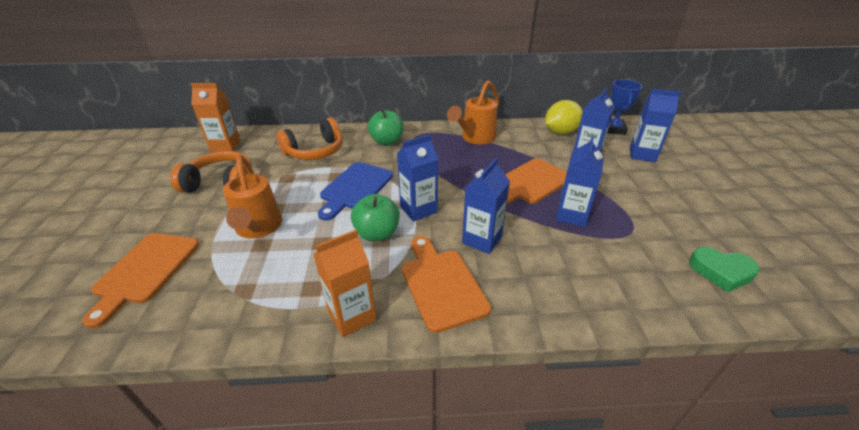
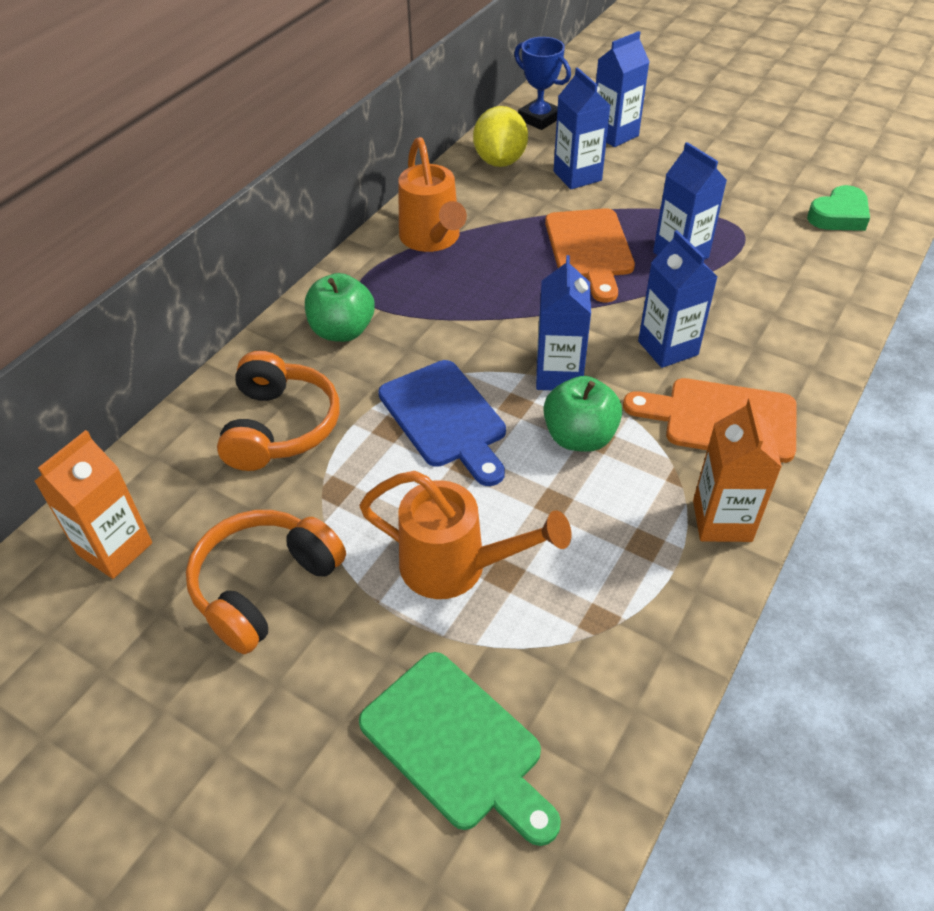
camera: 55 degrees left, 10 degrees up
(145, 271) = (457, 745): orange cutting board -> green cutting board

